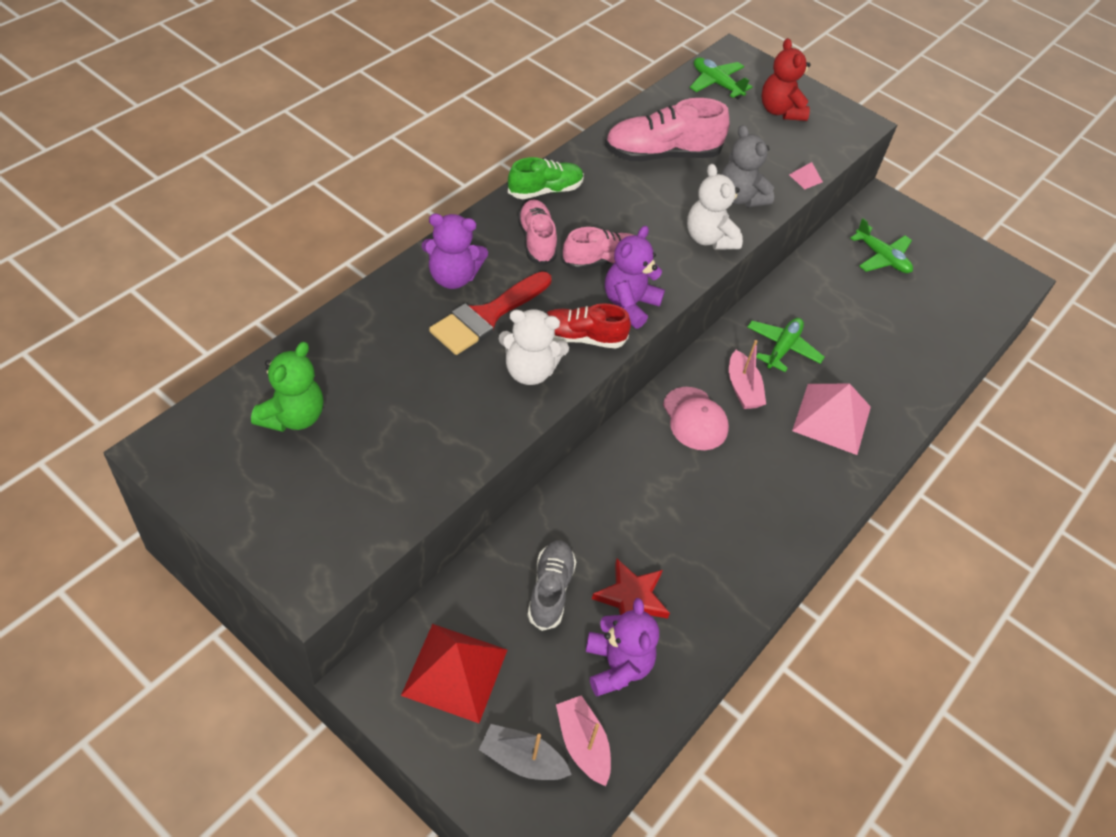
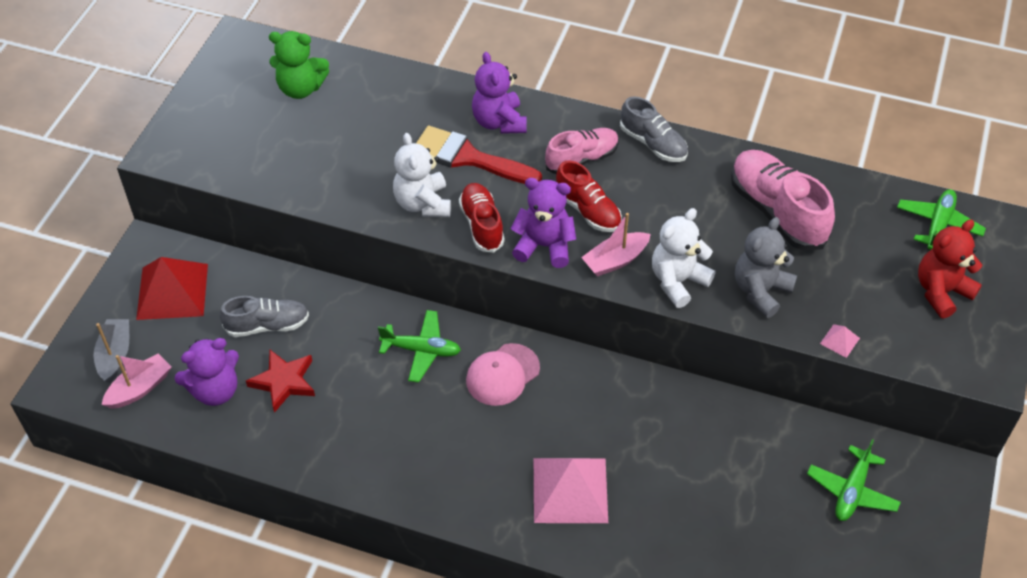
camera: 75 degrees right, 0 degrees up
(545, 190) = (653, 144): green shoe -> grey shoe
(601, 261) = (588, 210): pink shoe -> red shoe
(742, 388) = (564, 403): pink boat -> pink boat (615, 260)
(782, 348) = (640, 425): green plane -> green plane (421, 350)

